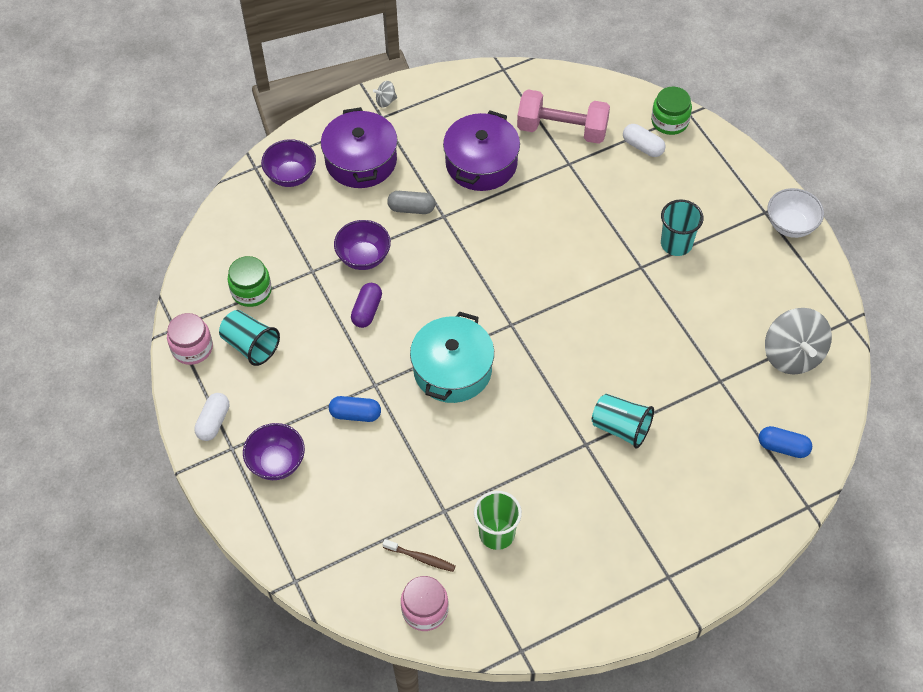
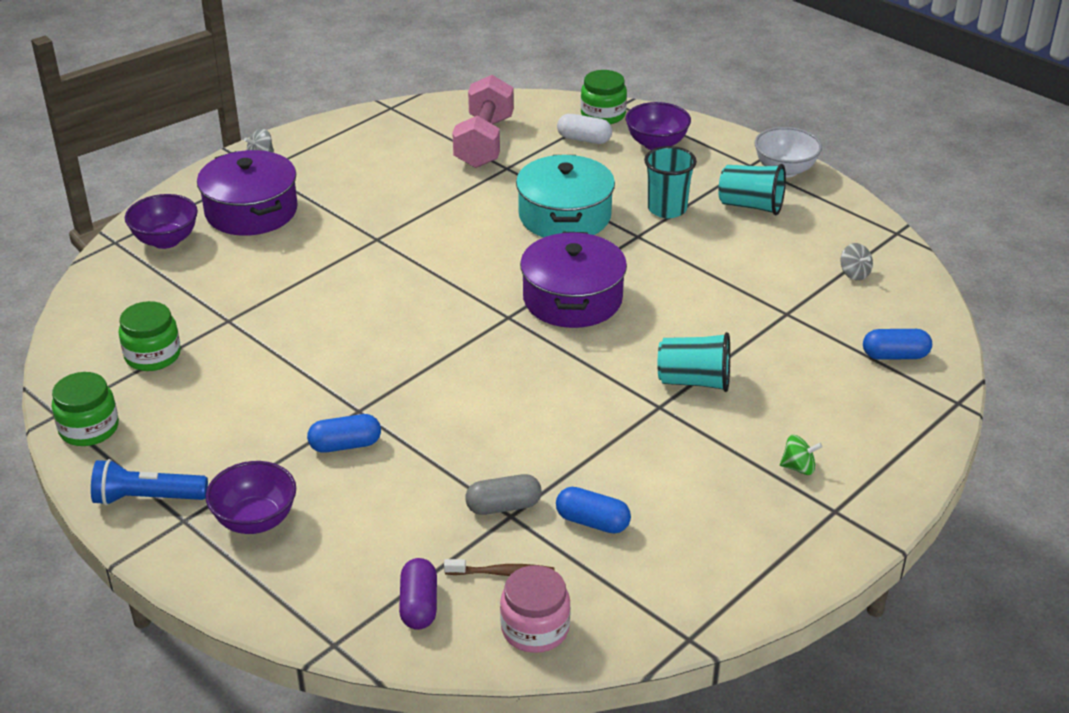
camera: 20 degrees left, 20 degrees down
(192, 348) = (89, 428): pink jar -> green jar
(213, 422) = (147, 498): white capsule -> blue flashlight
(250, 345) = (172, 408): turquoise cup -> turquoise cup (751, 206)
(364, 257) = (291, 294): purple bowl -> purple bowl (656, 144)
(367, 311) = (317, 342): purple capsule -> purple capsule (419, 605)
(411, 208) = (334, 240): grey capsule -> grey capsule (503, 506)
(452, 370) = (454, 374): turquoise pot -> turquoise pot (565, 216)
(481, 163) = (402, 186): purple pot -> purple pot (572, 299)
(497, 534) = (592, 522): green cup -> blue capsule
(562, 129) = (484, 142): pink dumbbell -> pink dumbbell turned 75 degrees counterclockwise
(660, 531) = (798, 467): none -> green spinning top
(792, 355) = (854, 274): grey spinning top -> grey spinning top, size x0.44

